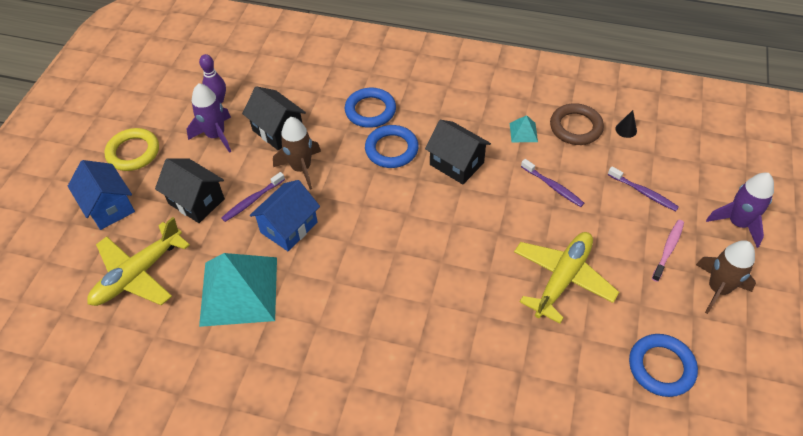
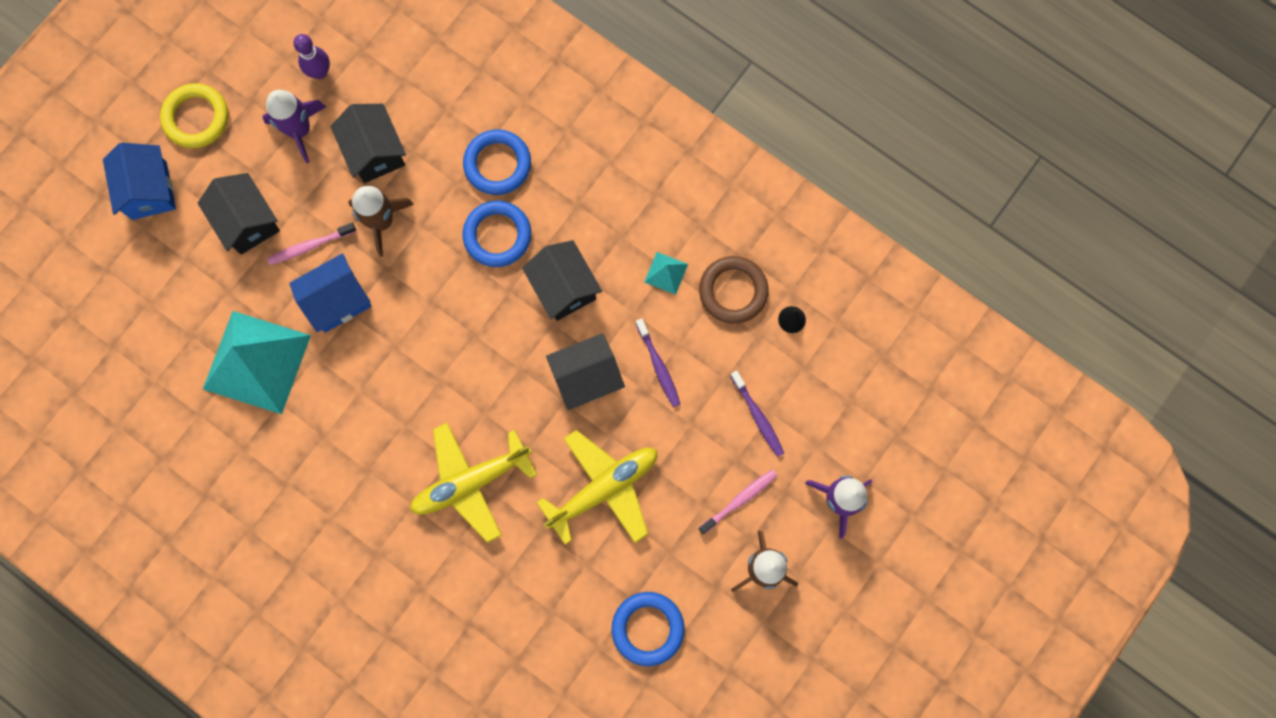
camera: 20 degrees right, 25 degrees up
(138, 274) = (157, 297): yellow plane -> yellow plane (470, 482)
(252, 200) = (310, 246): purple toothbrush -> pink toothbrush
(505, 211) = (586, 377): none -> black house

